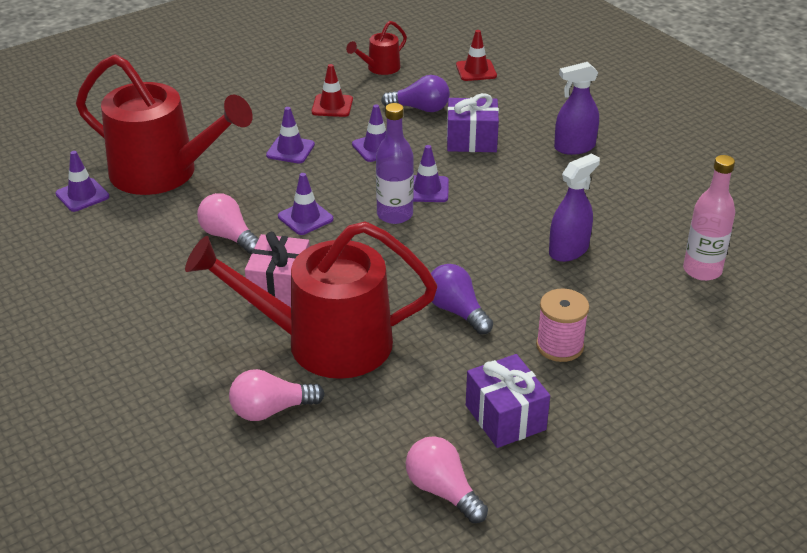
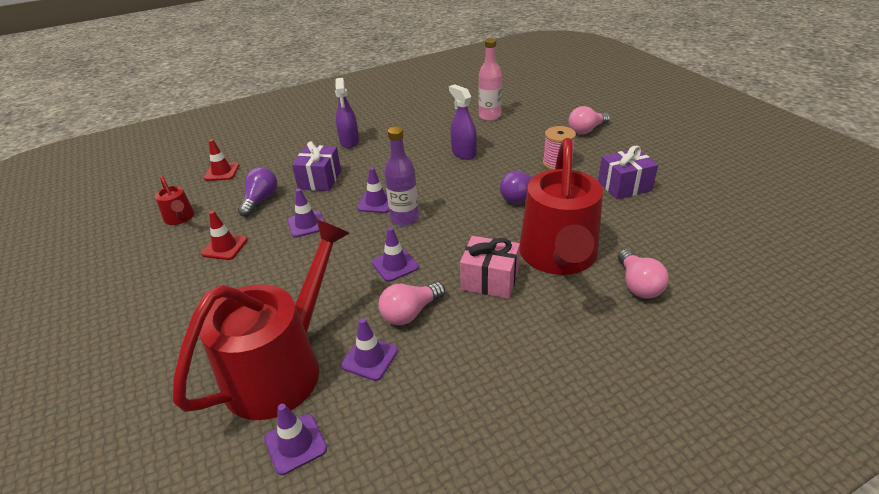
camera: 80 degrees left, 0 degrees up
(290, 150) = (285, 273): purple traffic cone -> purple traffic cone (369, 358)
(442, 491) = (694, 212): pink light bulb -> pink light bulb (586, 130)

